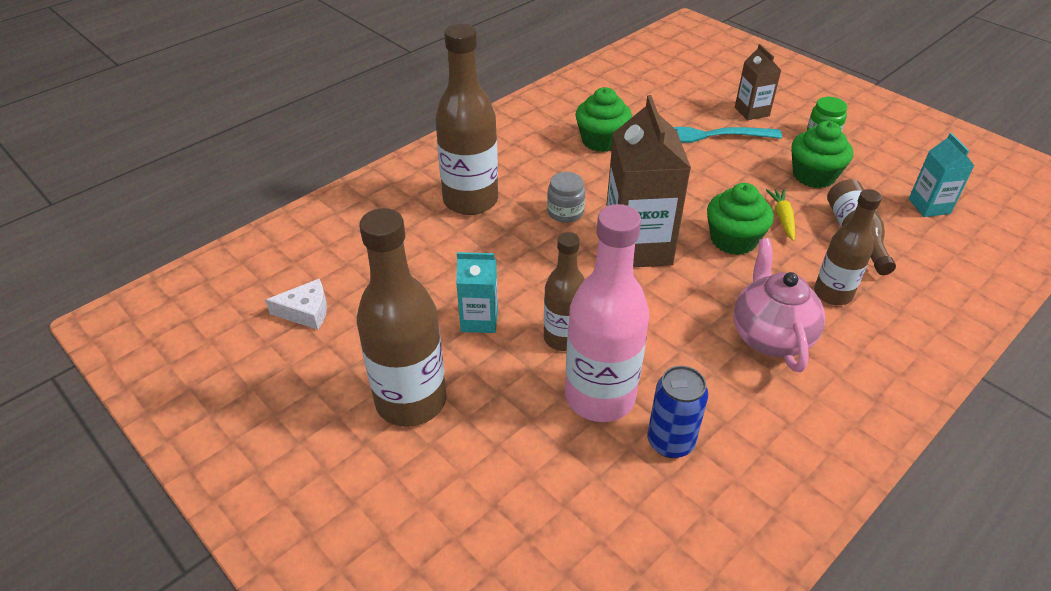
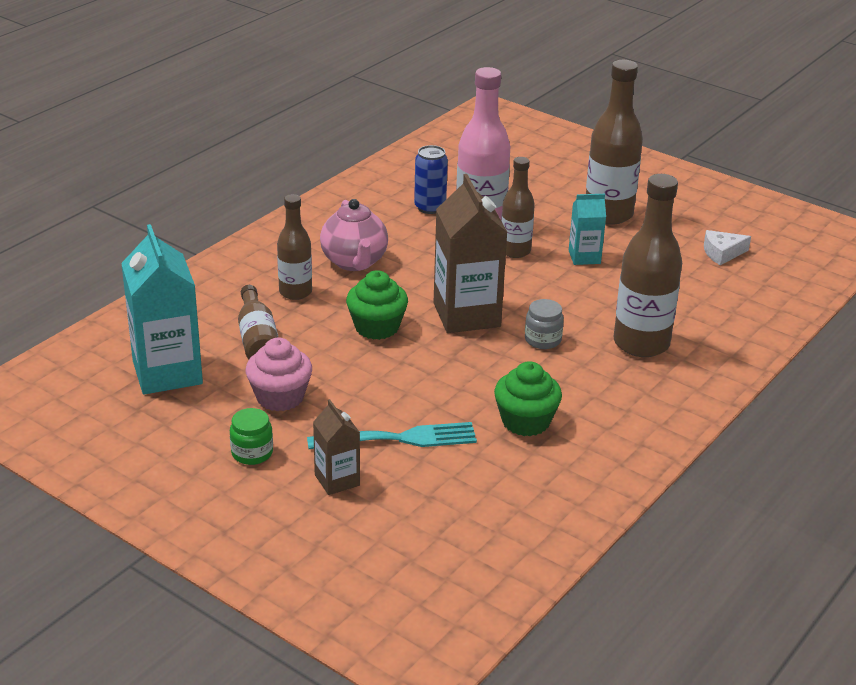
camera: 170 degrees right, 10 degrees down
(782, 218) = (325, 350): yellow carrot -> none
(813, 175) = (280, 397): green cupcake -> pink cupcake
(929, 206) = (167, 372): turquoise carton -> turquoise carton, size x1.89

